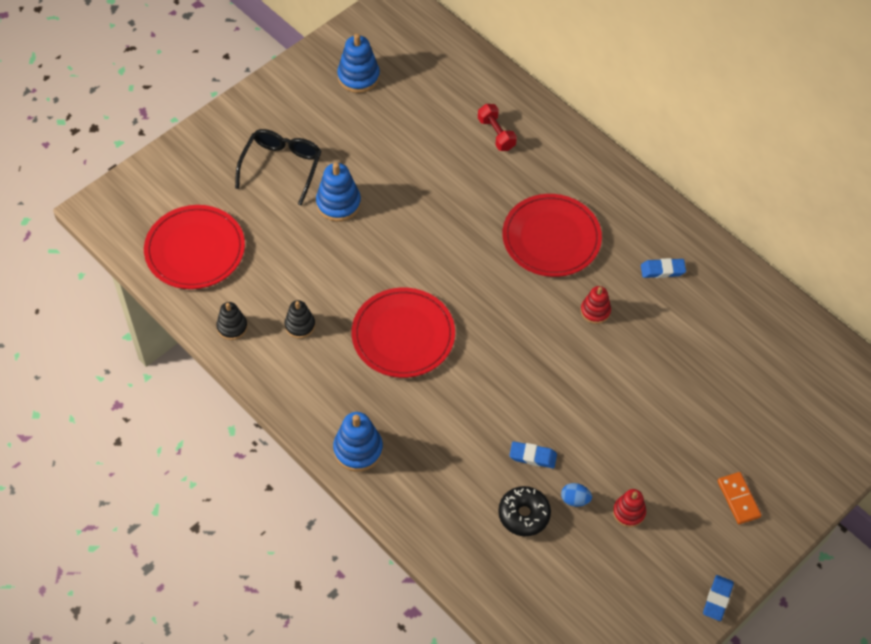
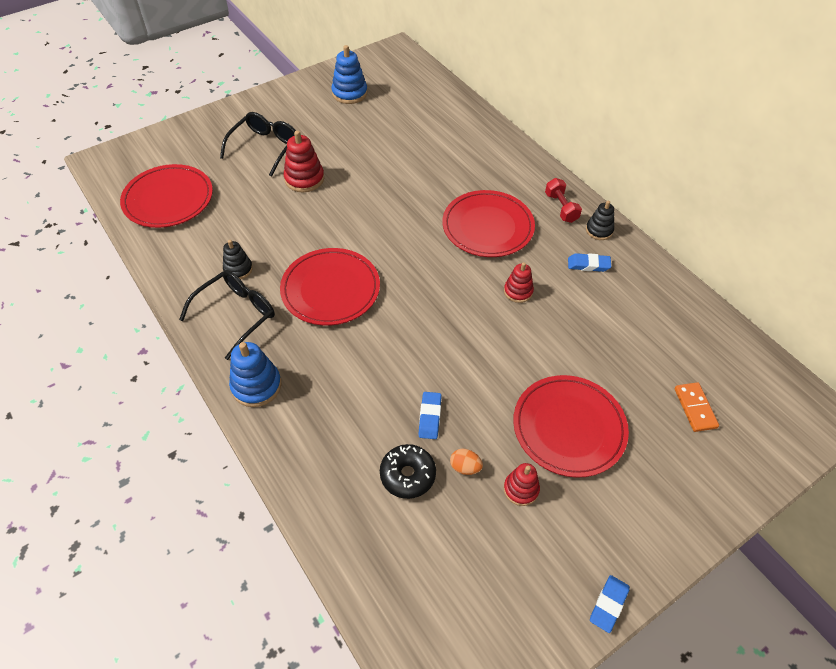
camera: 10 degrees right, 5 degrees down
(232, 327) = (176, 263): black stacking toy -> black stacking toy (599, 230)
(314, 377) = (236, 315): none -> black glasses
(338, 203) = (304, 179): blue stacking toy -> red stacking toy
(496, 134) = (455, 144): red dumbbell -> red dumbbell (561, 208)
(532, 456) = (430, 417): blue eraser -> blue eraser turned 75 degrees clockwise
(575, 499) = (465, 467): blue egg -> orange egg
(664, 448) = (569, 427): none -> red plate
(738, 499) = (643, 492): orange domino -> orange domino (695, 408)

